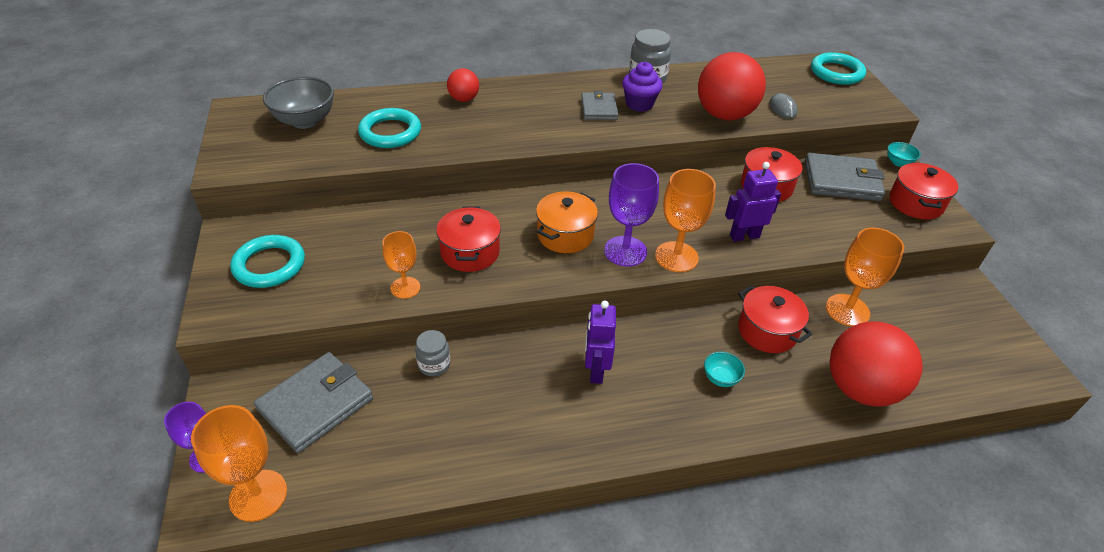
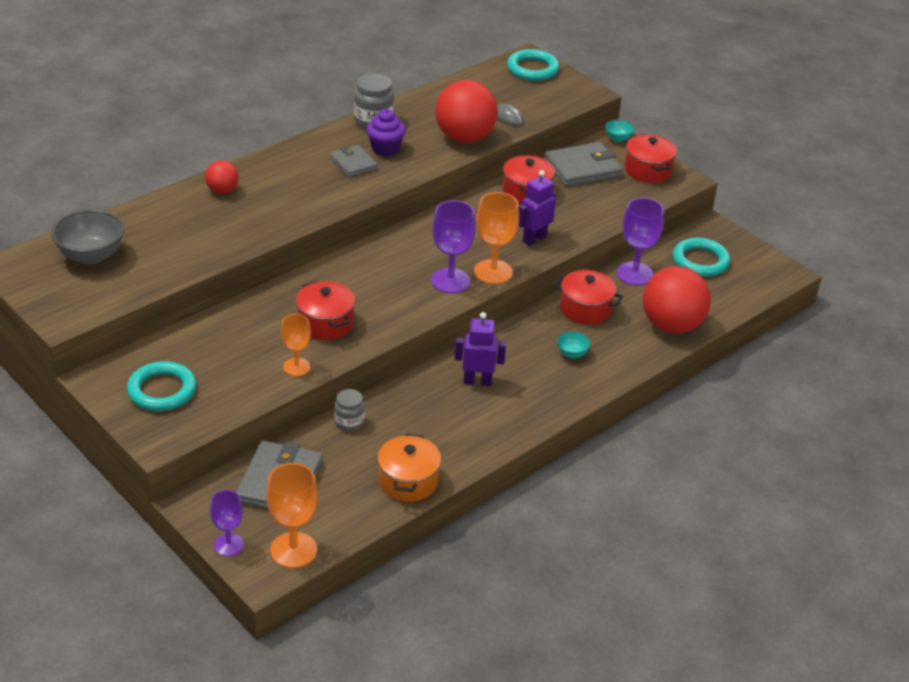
camera: 30 degrees left, 5 degrees down
(390, 132) = (184, 242): turquoise ring -> turquoise ring (700, 261)
(565, 235) = (392, 284): orange pot -> orange pot (408, 481)
(596, 370) = (477, 381): purple robot -> purple robot turned 120 degrees clockwise
(847, 310) = (634, 274): orange goblet -> purple goblet

